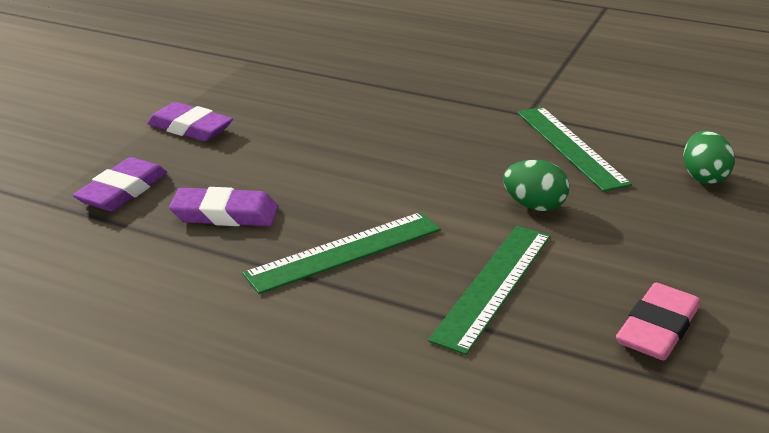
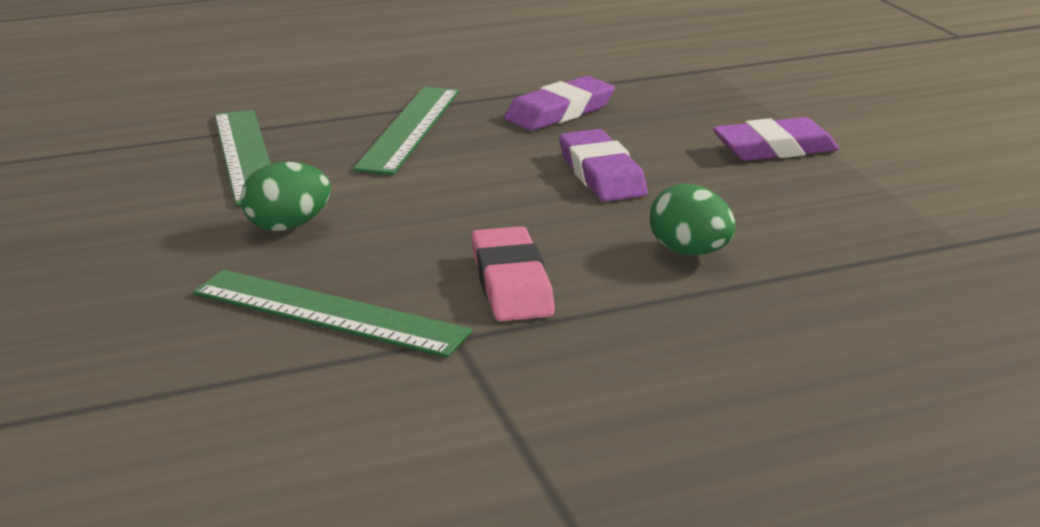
camera: 135 degrees right, 5 degrees down
(122, 191) = (678, 93): purple eraser -> purple eraser (601, 174)
(657, 328) = (65, 181): pink eraser -> pink eraser (511, 283)
(703, 177) = (98, 348): green egg -> green egg (690, 252)

